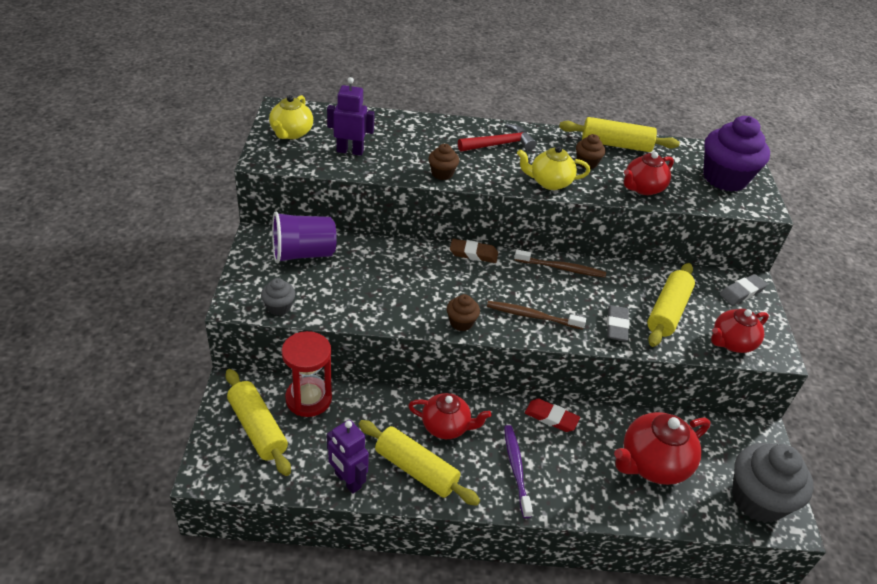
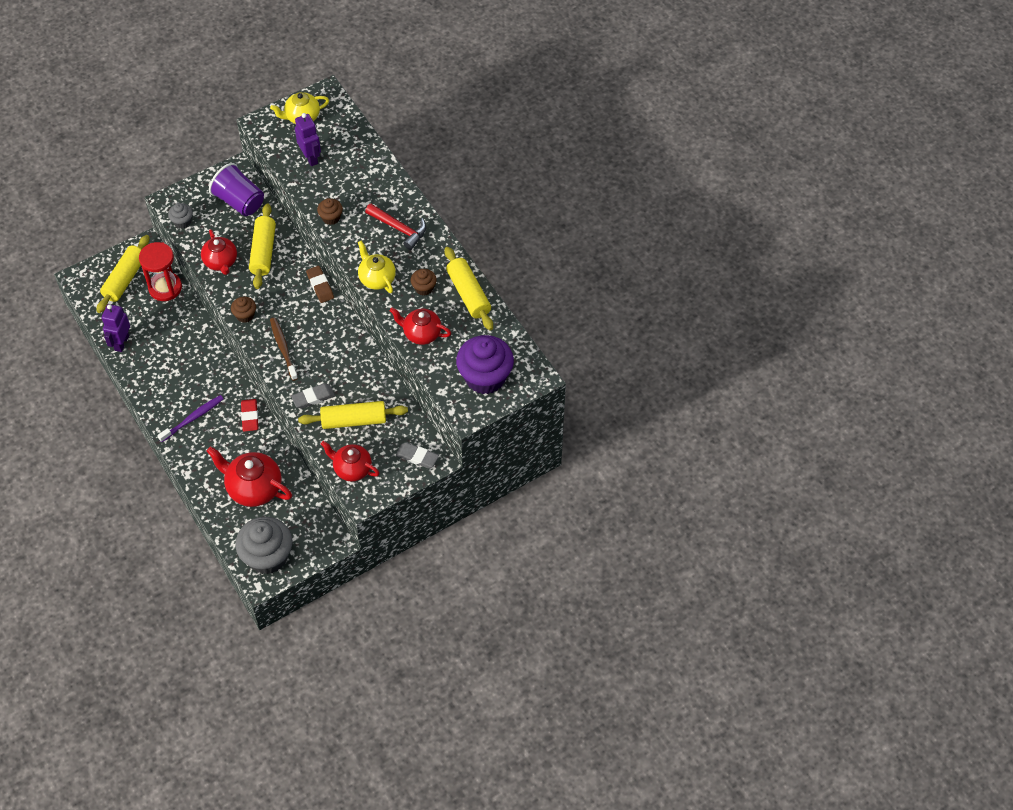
camera: 60 degrees right, 15 degrees up
(416, 470) = (154, 370): yellow rolling pin -> yellow rolling pin (263, 251)
(446, 426) = (198, 366): red teapot -> red teapot (221, 262)
(561, 268) = (348, 341): brown toothbrush -> none

